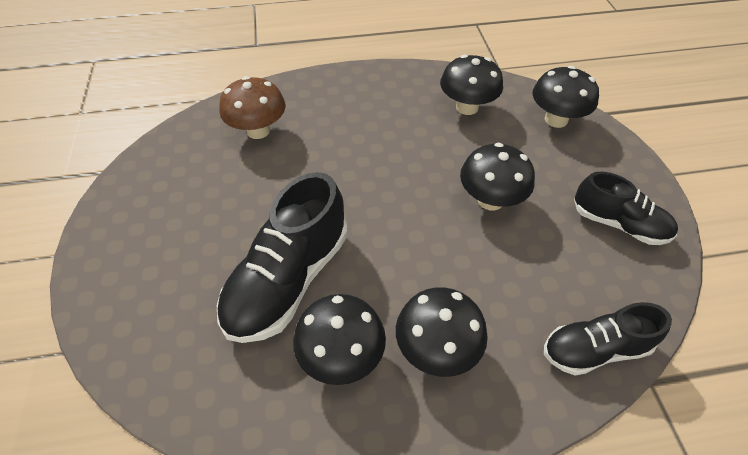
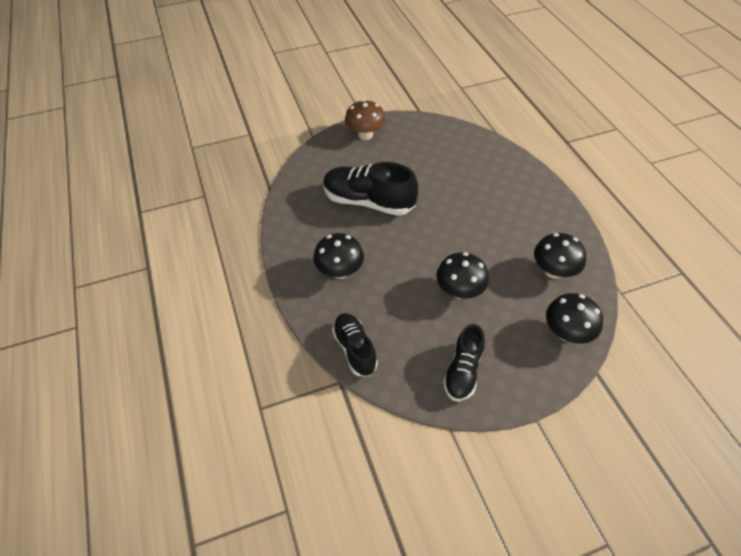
camera: 80 degrees right, 0 degrees up
(258, 130) = (476, 163): brown mushroom -> brown mushroom (365, 135)
(341, 356) = (328, 232): black mushroom -> none

